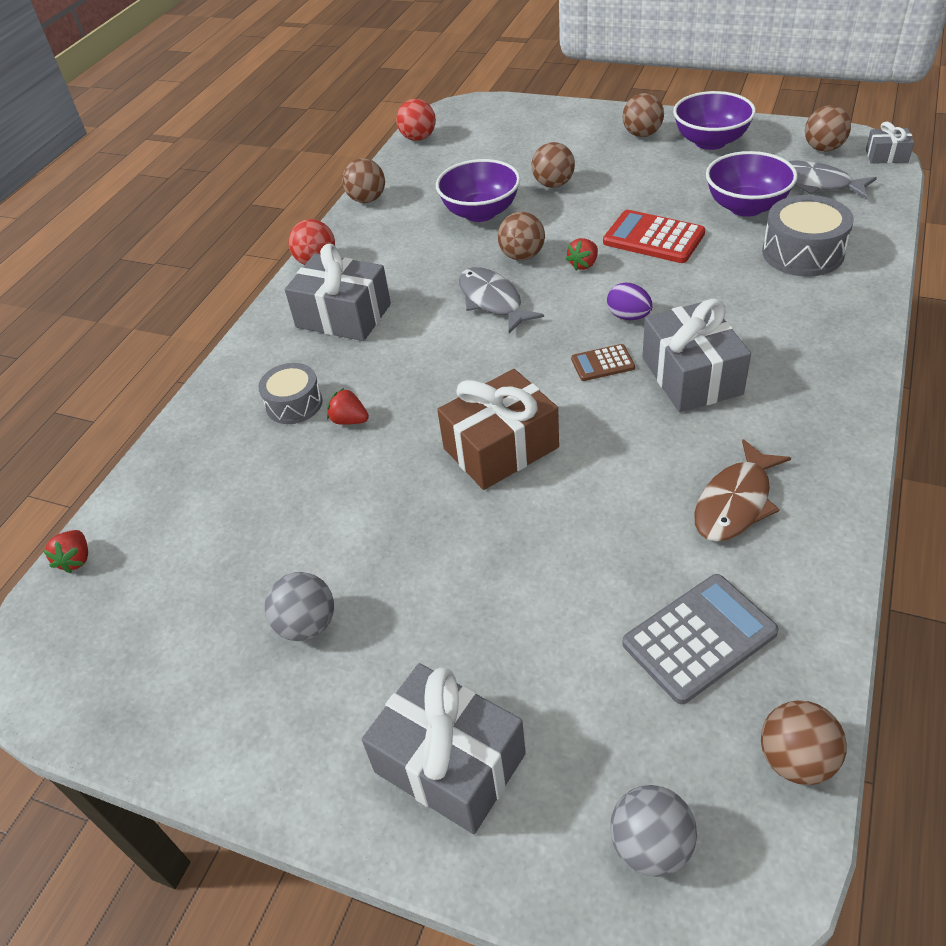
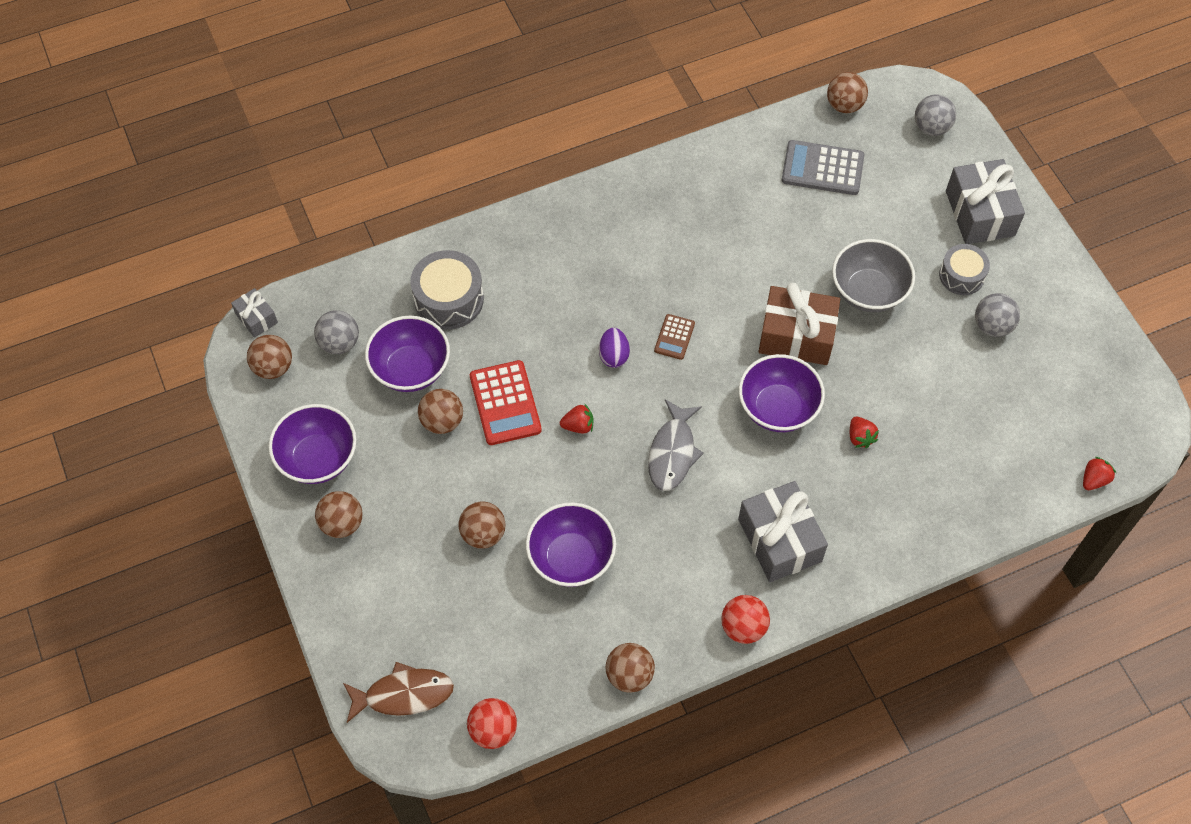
camera: 140 degrees left, 15 degrees up
(294, 404) = (882, 485): grey drum -> grey drum (961, 276)
(447, 385) = (777, 408): none -> purple bowl
(480, 545) = (868, 291): none -> grey bowl
(522, 256) = (603, 476): brown ball -> brown ball (442, 421)
(602, 363) = (674, 337): brown calculator -> brown calculator turned 75 degrees clockwise
(691, 376) = (641, 283): grey gift -> none
(735, 502) = (724, 203): brown fish -> brown fish (404, 694)
(814, 184) = (339, 343): grey fish -> grey ball

